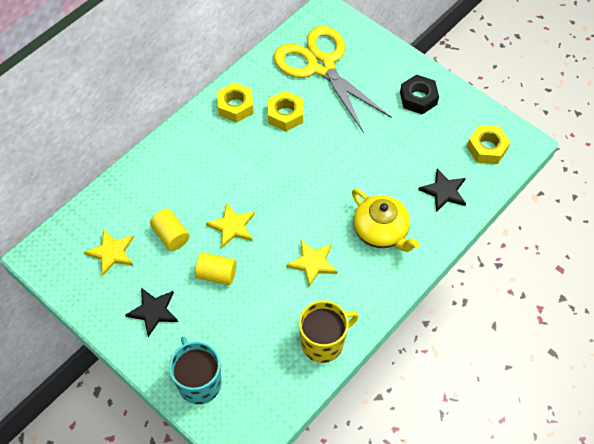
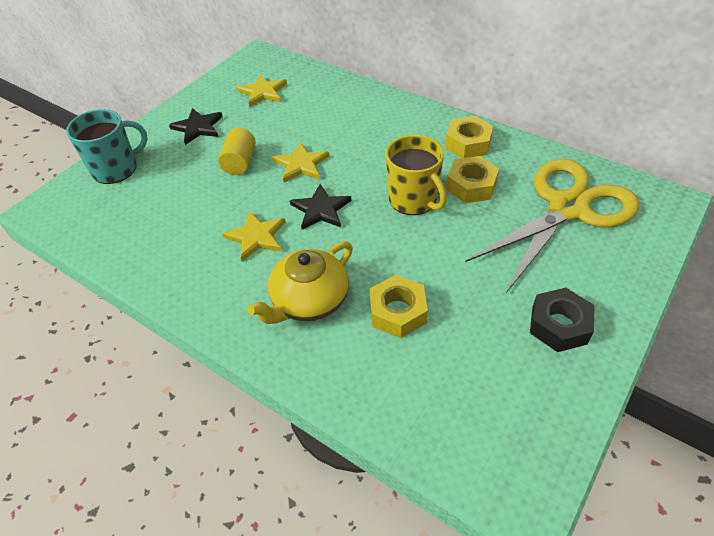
camera: 85 degrees right, 10 degrees down
(171, 235) = (285, 124): yellow cylinder -> none
(323, 342) = (148, 259): yellow mug -> yellow mug (413, 200)
(444, 191) = (389, 373): black star -> black star (321, 209)
(487, 148) = (492, 434): yellow nut -> yellow nut (398, 312)

